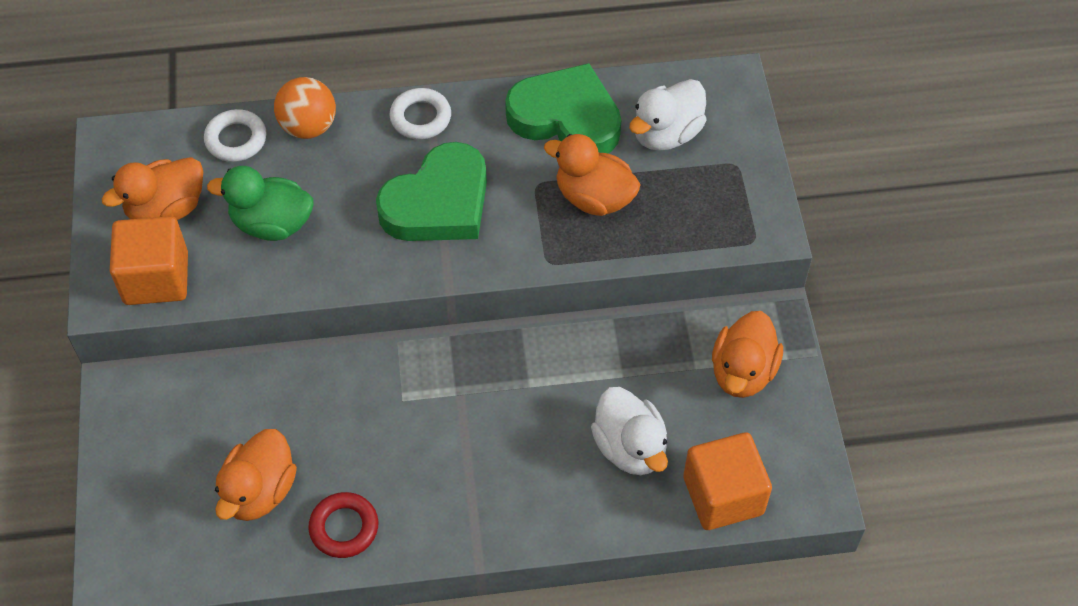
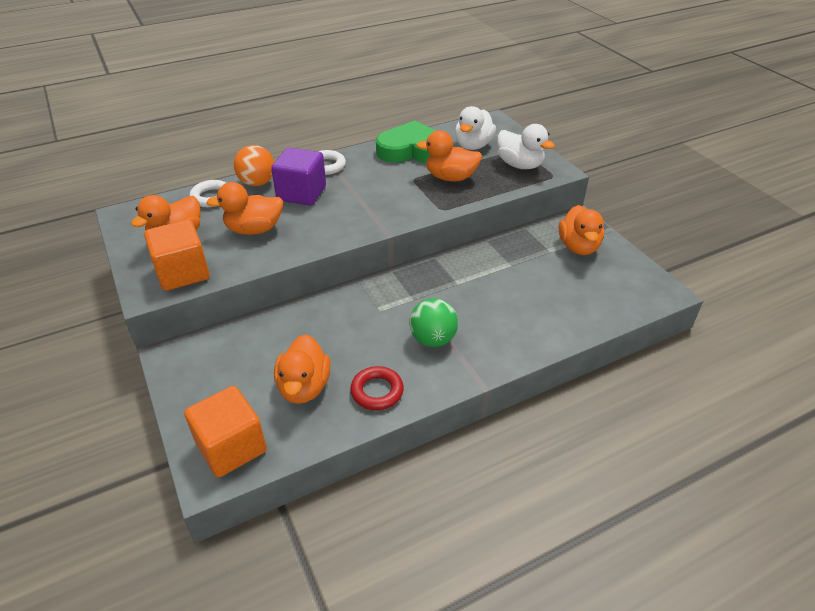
camera: 20 degrees left, 15 degrees down
(272, 224) = (254, 229): green duck -> orange duck
(362, 169) = (301, 193): none -> purple cube
(438, 203) = (358, 198): green heart -> none
(450, 471) = (433, 339): none -> green ball
(630, 448) = (539, 297): white duck -> white duck (519, 165)
(723, 495) = (611, 306): orange cube -> orange cube (231, 447)

